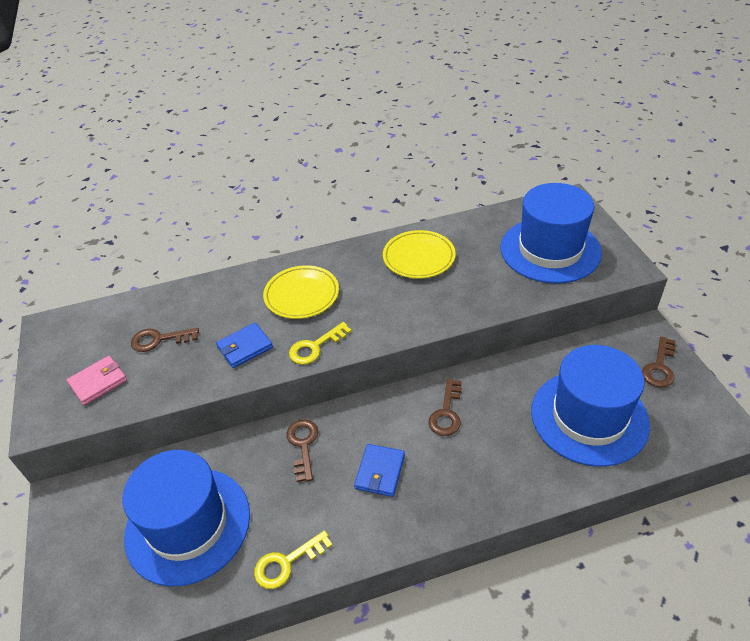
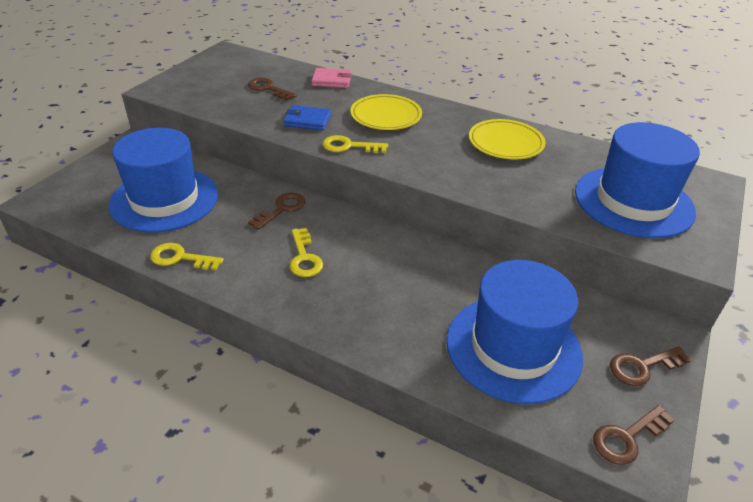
camera: 40 degrees right, 5 degrees down
(98, 382) = (208, 88): pink wallet -> pink wallet (332, 80)
(380, 472) = (304, 257): blue wallet -> yellow key
(446, 412) = (401, 260): brown key -> brown key (627, 438)

